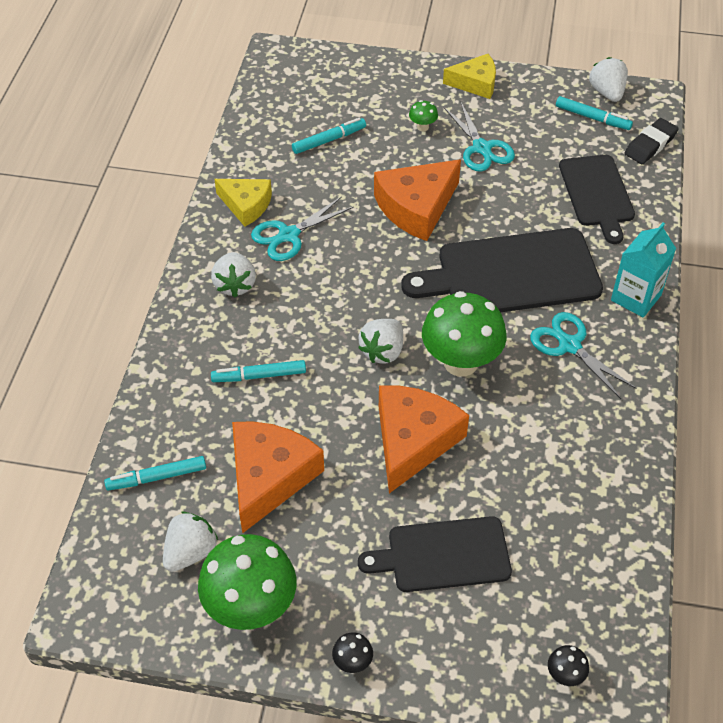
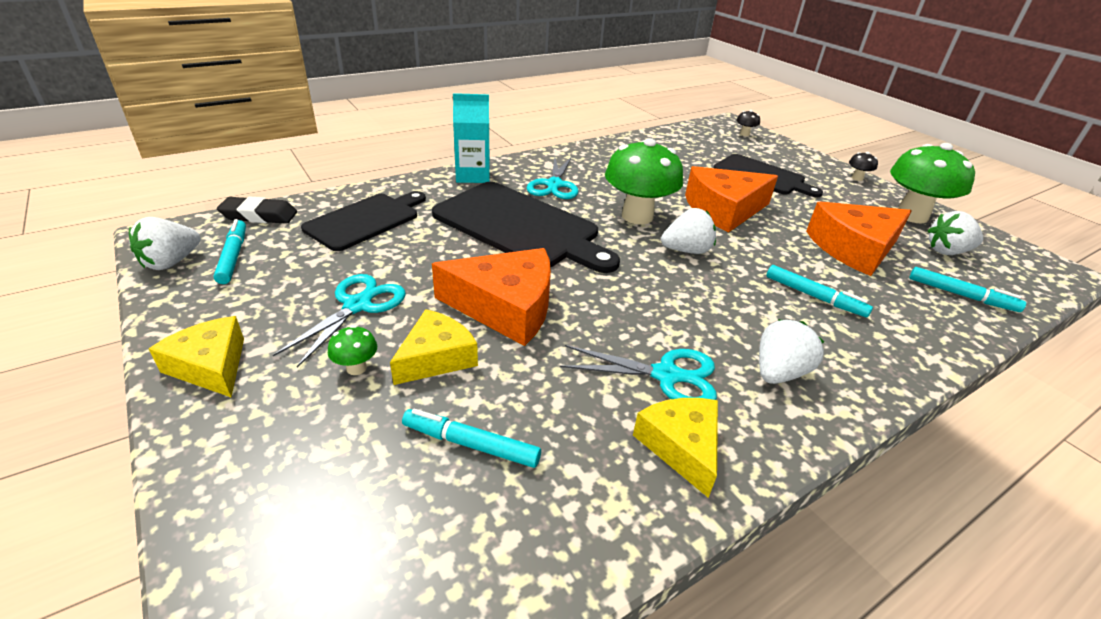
camera: 135 degrees left, 15 degrees down
(401, 157) = (436, 357): none -> yellow cheese

